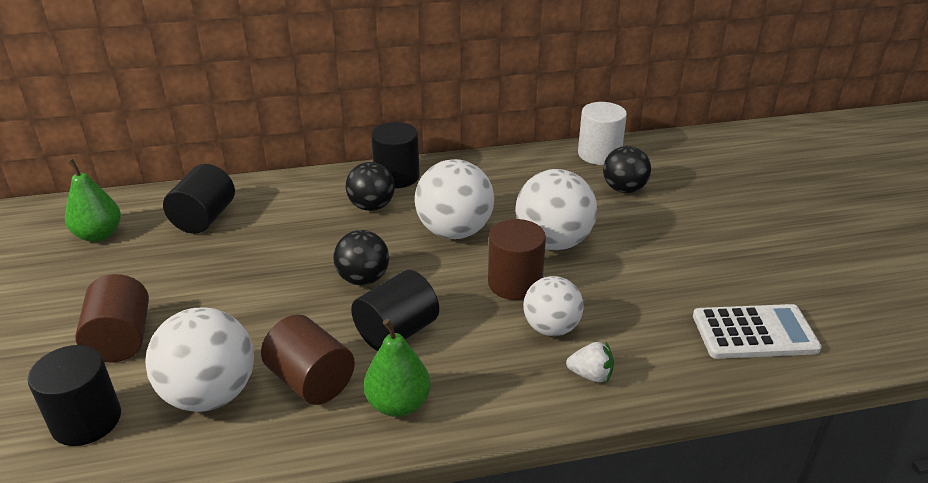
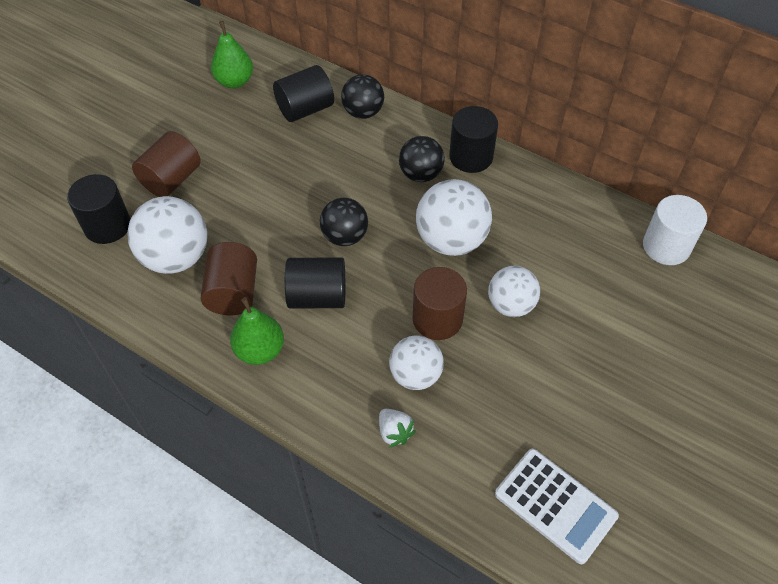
camera: 45 degrees right, 20 degrees up
(553, 242) = (510, 305): white ball -> white ball, size x0.65
(624, 189) = (637, 298): black ball -> black ball (363, 112)

